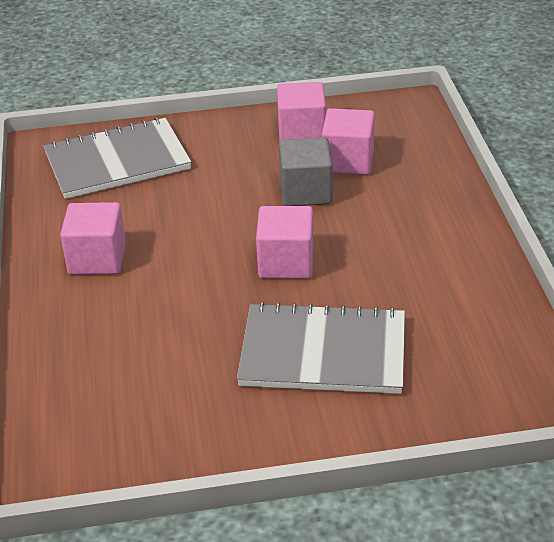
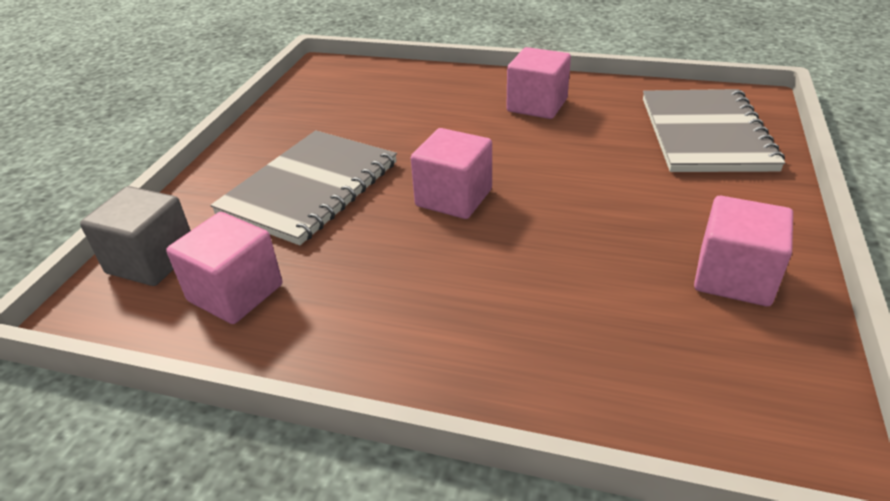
camera: 115 degrees right, 0 degrees up
(306, 192) = (579, 243): grey cube -> grey cube (152, 260)
(348, 161) = (637, 300): pink cube -> pink cube (235, 293)

